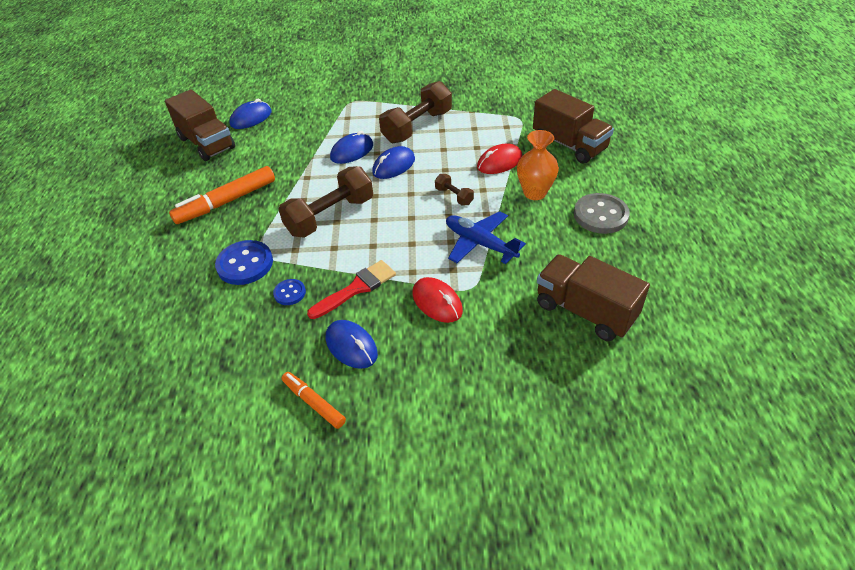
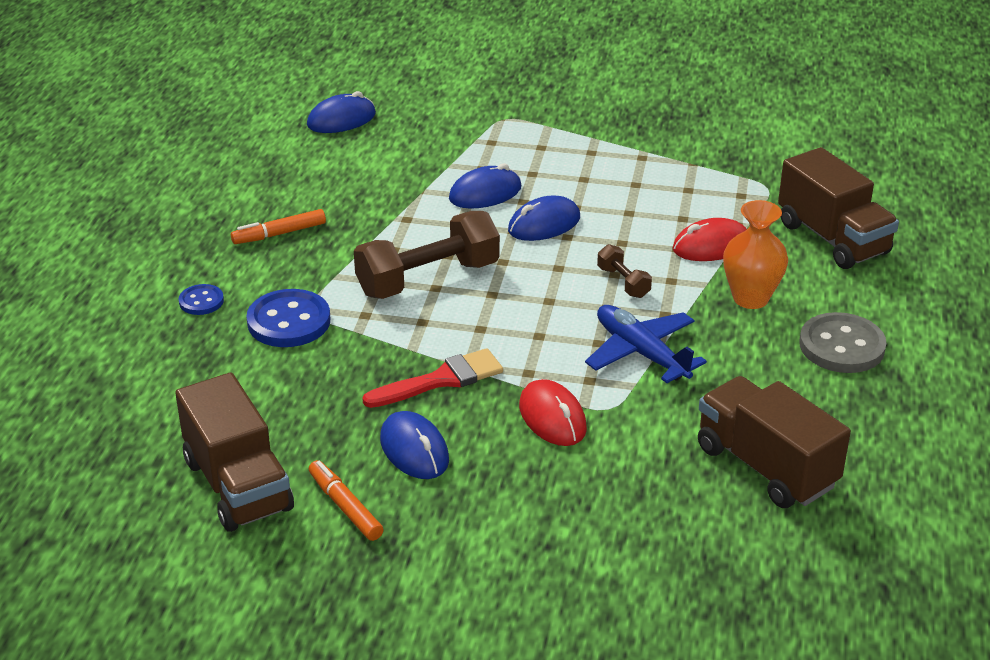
camera: 10 degrees right, 10 degrees down
(207, 143) = (266, 146): brown truck -> brown truck (238, 485)
(226, 202) = (279, 234): orange marker -> orange marker, size x0.58
(289, 293) = (344, 369): blue button -> blue button (201, 301)
(417, 127) = (598, 173): brown dumbbell -> none

